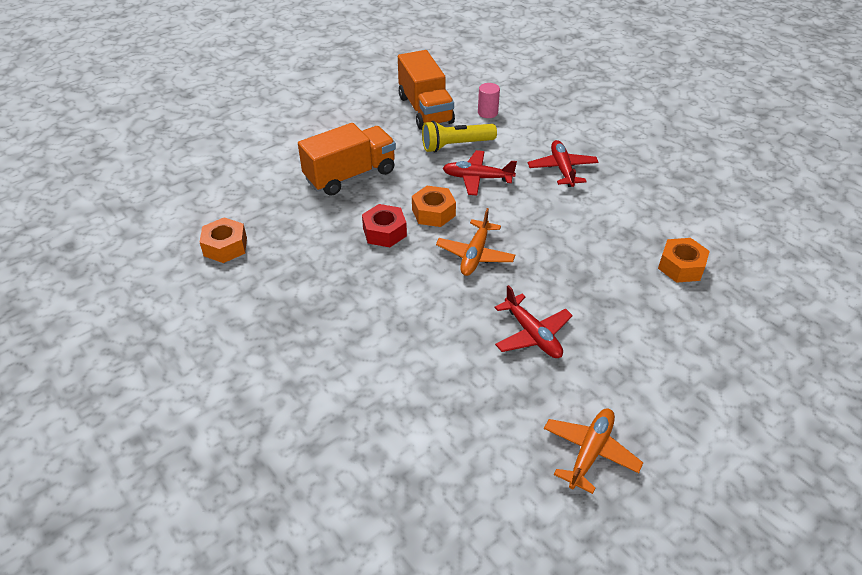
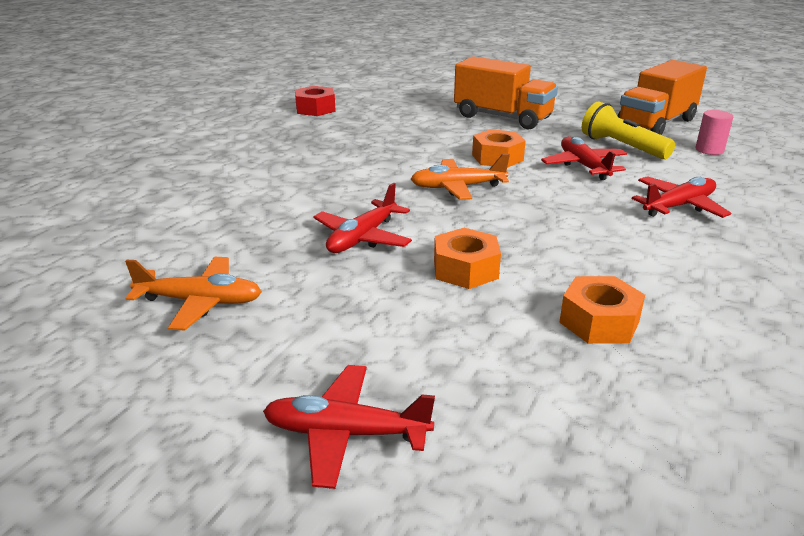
camera: 65 degrees right, 15 degrees down
(225, 246) = (357, 101): orange nut -> orange nut (465, 269)
(384, 232) = (441, 144): red nut -> red nut (315, 109)
(754, 409) = (346, 434): none -> red plane

